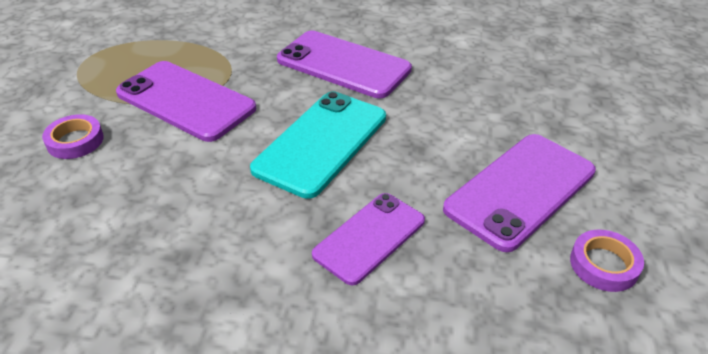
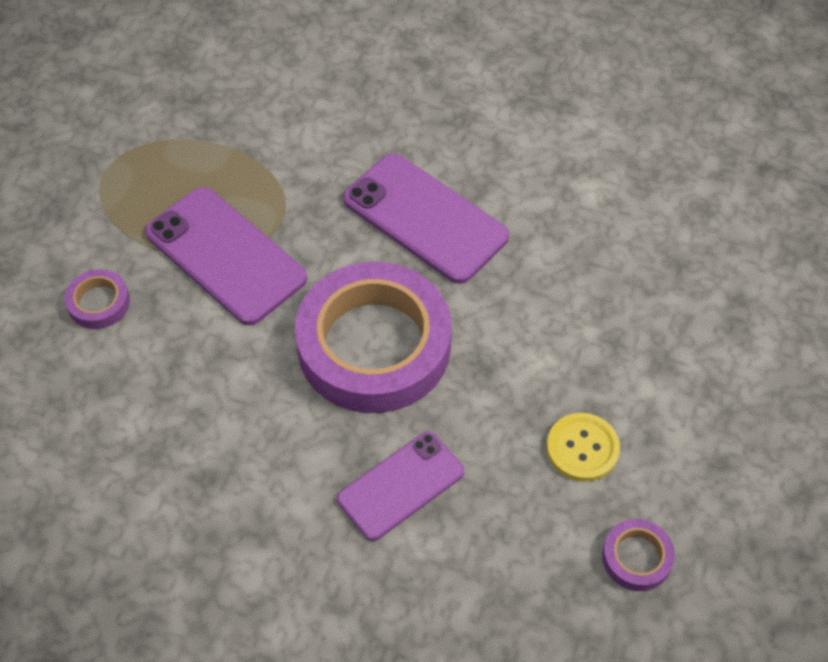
camera: 10 degrees right, 15 degrees up
(321, 143) = (374, 345): turquoise phone -> purple tape
(520, 190) = (582, 448): purple phone -> yellow button

